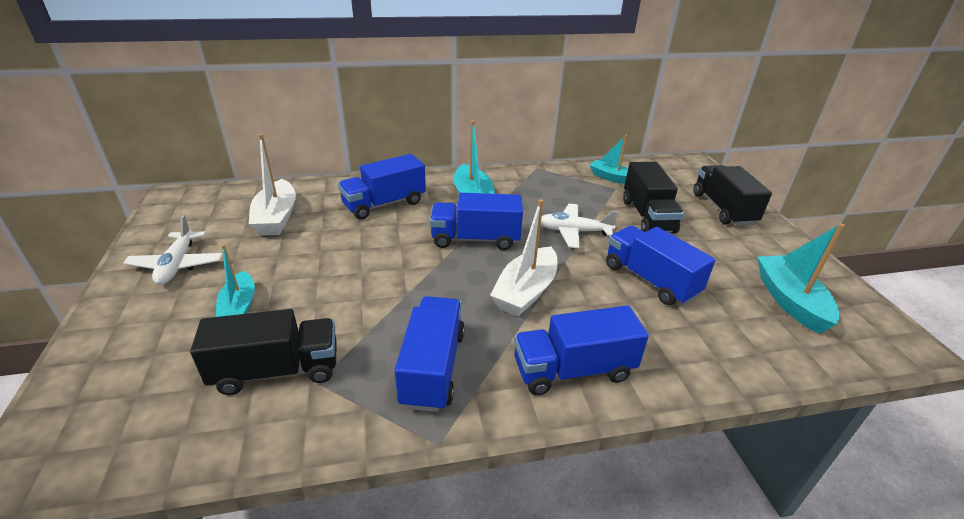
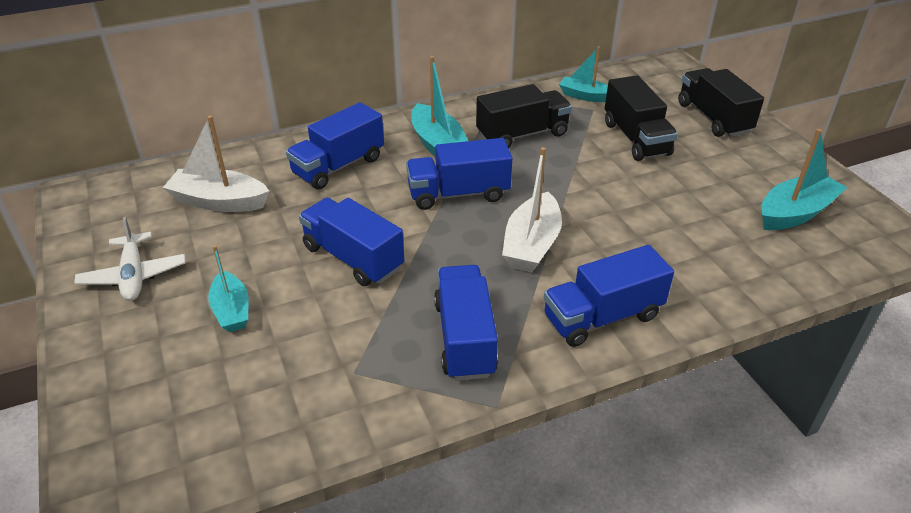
camera: 10 degrees left, 5 degrees up
(276, 217) = (219, 201): white boat -> white boat turned 120 degrees clockwise
(277, 370) = (307, 368): black truck -> black truck (522, 134)
(573, 231) = (562, 169): white plane -> none
(650, 280) = (655, 212): blue truck -> blue truck (353, 258)
(790, 301) = (795, 213): turquoise boat -> turquoise boat turned 75 degrees clockwise

